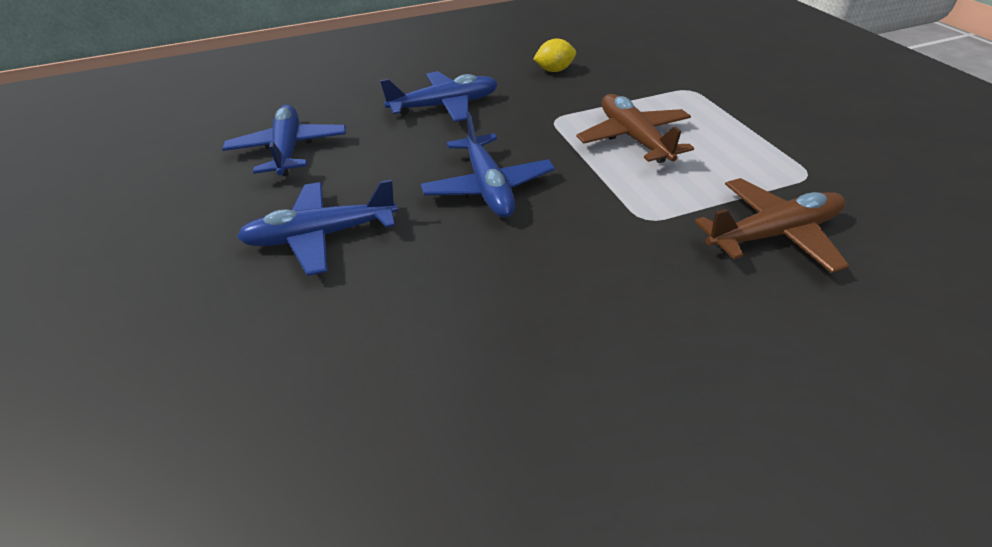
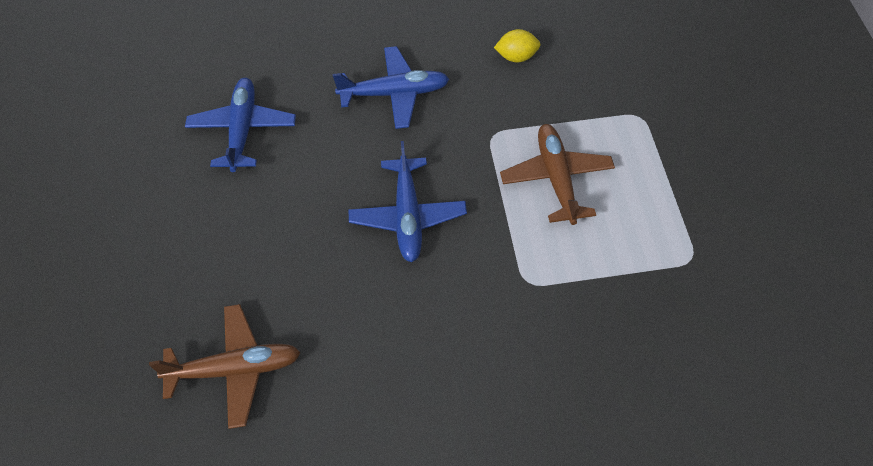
camera: 10 degrees right, 15 degrees up
(321, 236) = (260, 246): blue plane -> none
(774, 234) = (625, 322): brown plane -> brown plane (235, 369)

